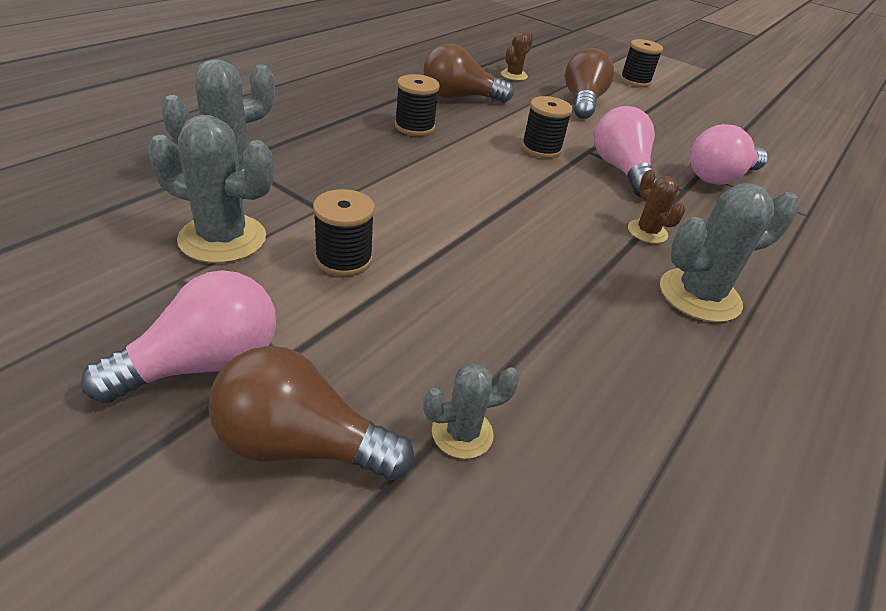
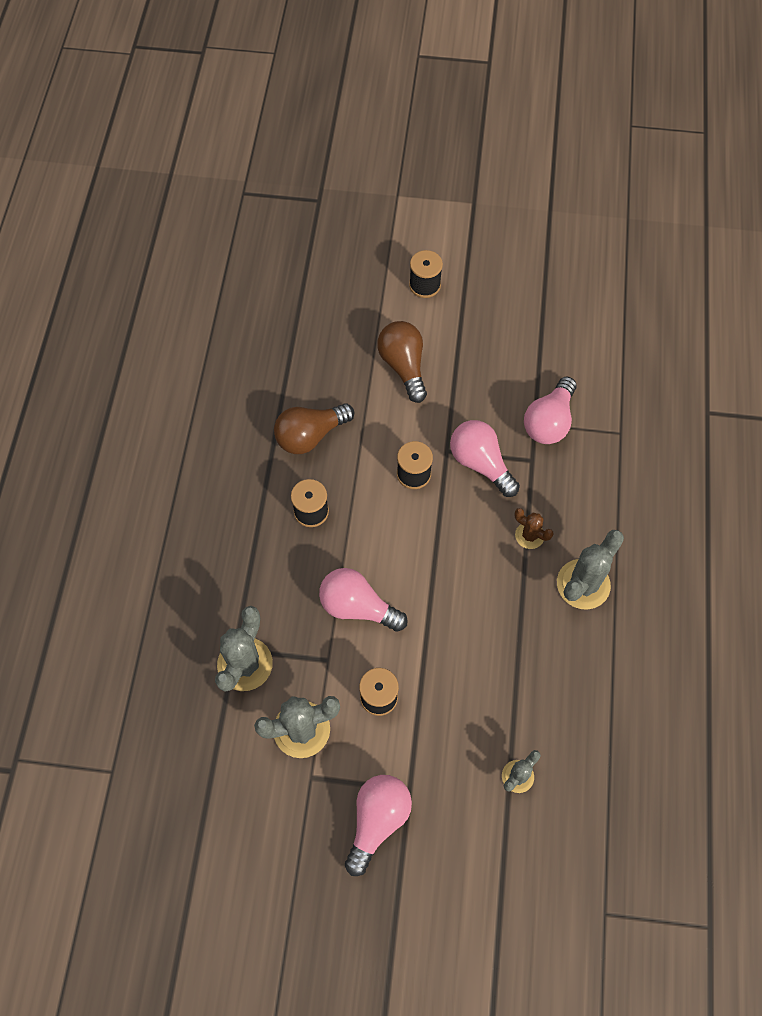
camera: 25 degrees left, 25 degrees up
(301, 444) = (456, 831): brown light bulb -> none
(395, 191) = (357, 607): none -> pink light bulb
(514, 75) = (325, 357): brown cactus -> none

